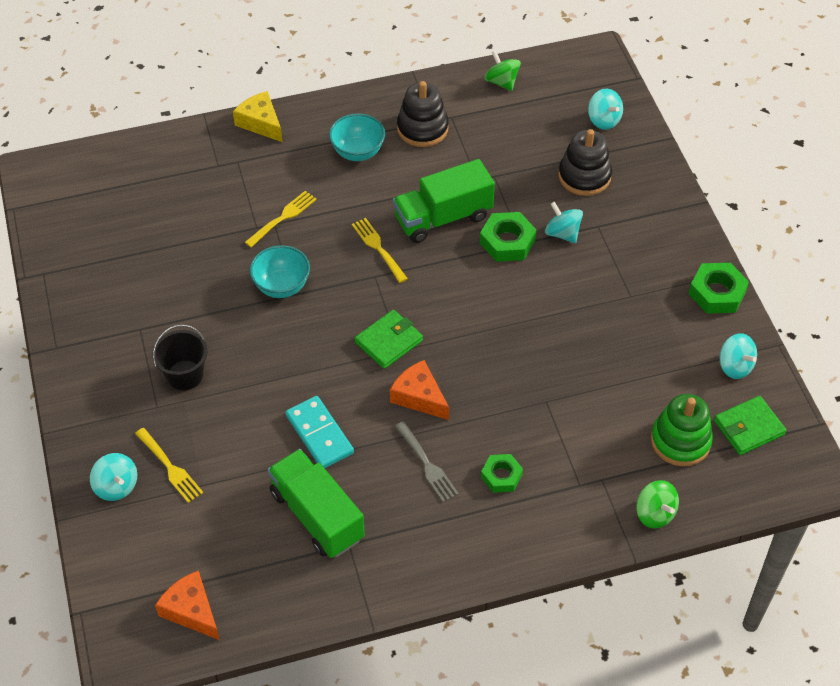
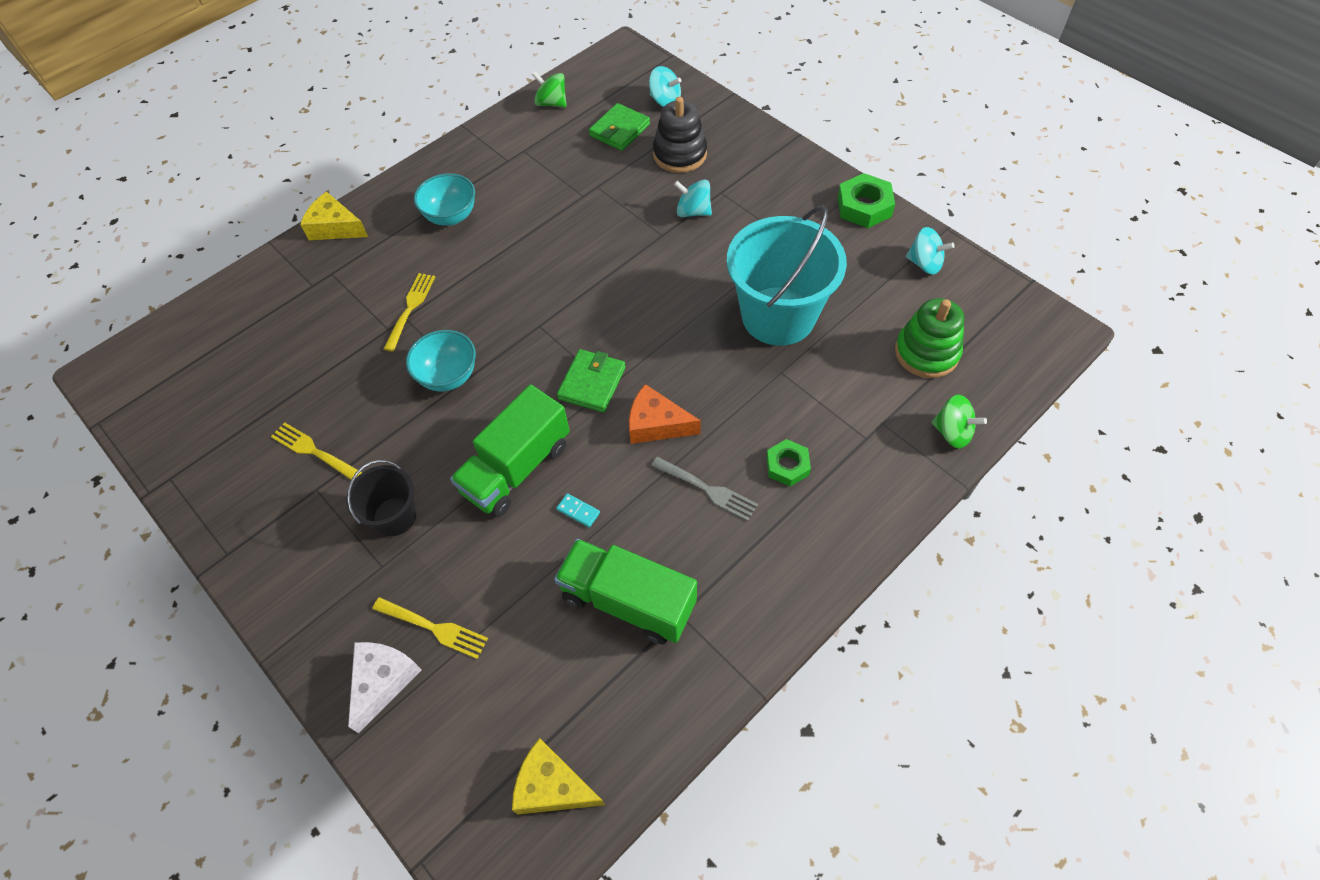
camera: 25 degrees left, 5 degrees up
(116, 486) = (383, 681): turquoise spinning top -> white cheese
(191, 610) = (552, 786): orange cheese -> yellow cheese
(319, 434) = (578, 511): turquoise domino -> turquoise domino, size x0.45
(378, 248) = (526, 297): yellow fork -> yellow fork (314, 451)
(422, 128) = (502, 171): black stacking toy -> none
(443, 218) = (572, 243): green truck -> green truck (517, 468)
(507, 242) = (647, 240): green nut -> none
(575, 354) = (778, 316): none -> turquoise bucket
(748, 427) = (975, 313): green wallet -> green wallet (619, 130)

